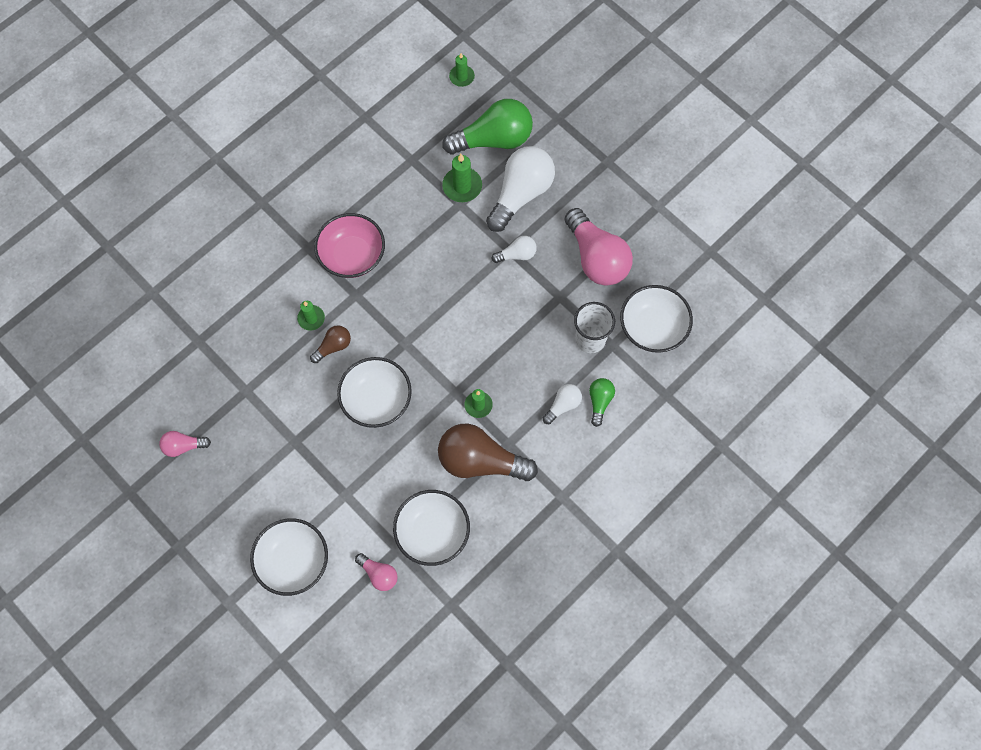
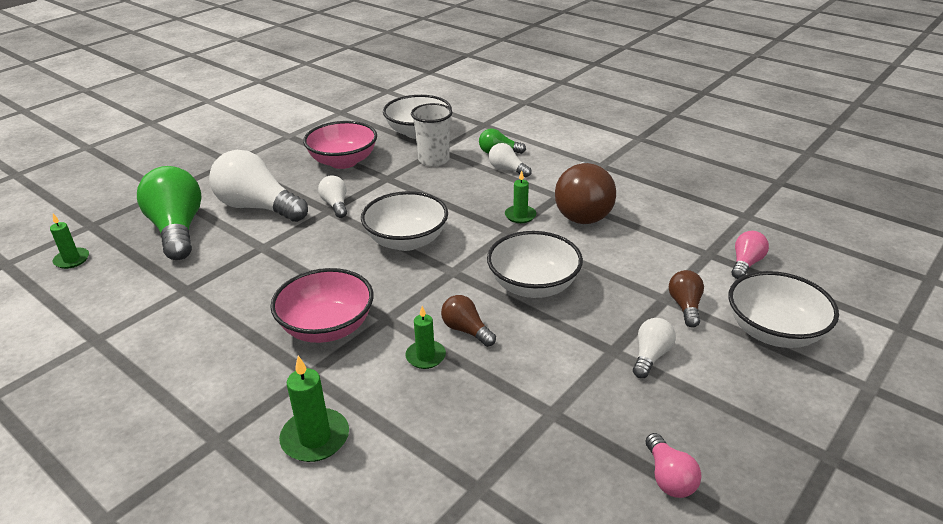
camera: 95 degrees left, 35 degrees down
(284, 465) = (650, 356): none -> white light bulb
(333, 506) = (685, 306): none -> brown light bulb
(432, 533) = (677, 232): white bowl -> white bowl (406, 241)
(462, 186) = (237, 247): green candle -> green candle (315, 438)
(596, 258) = (343, 161): pink light bulb -> pink bowl

